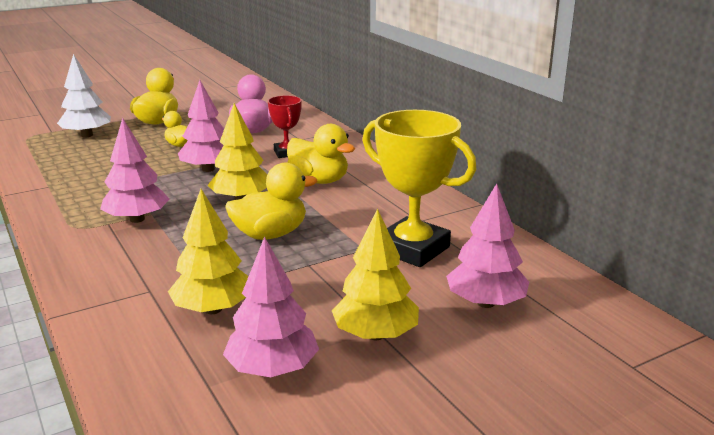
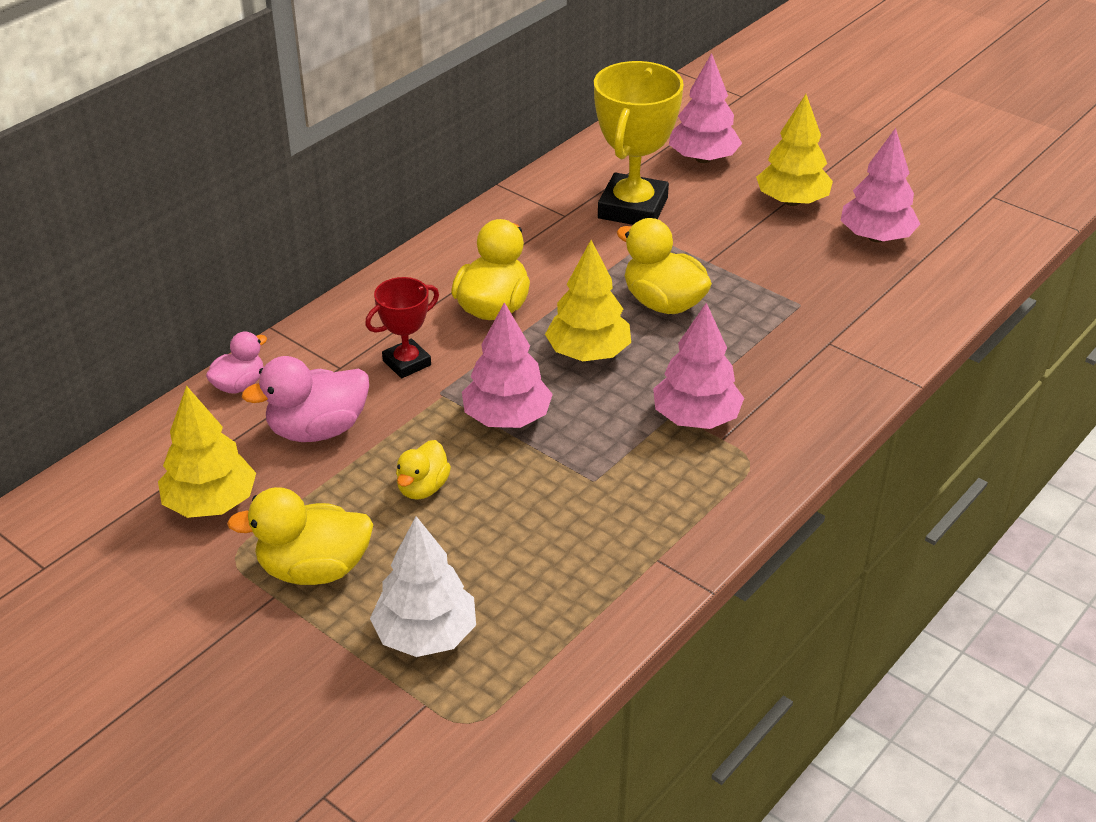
camera: 110 degrees left, 15 degrees up
(213, 309) = (826, 293): yellow tree -> yellow tree (210, 503)
(307, 119) = (239, 385): none -> pink duck

